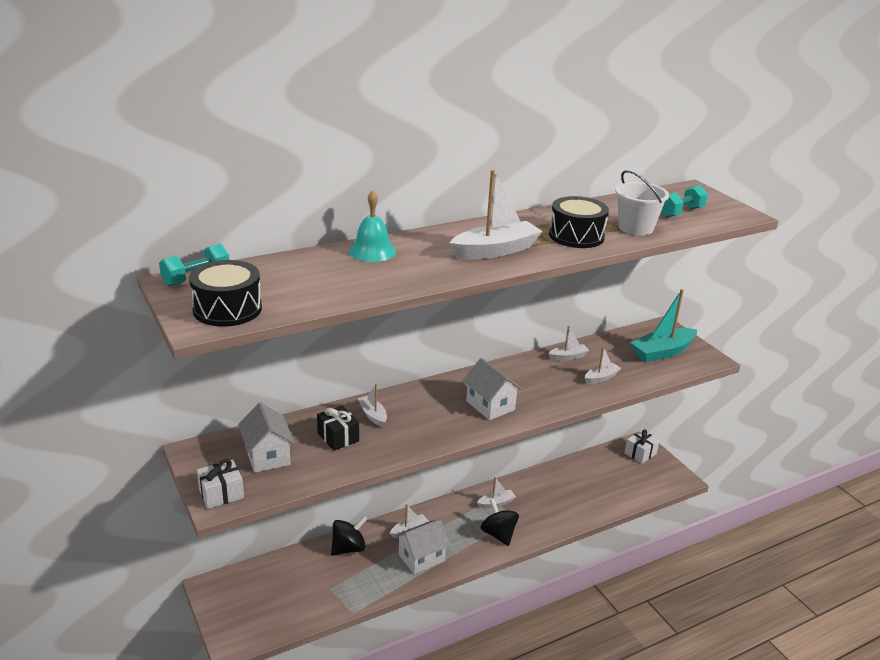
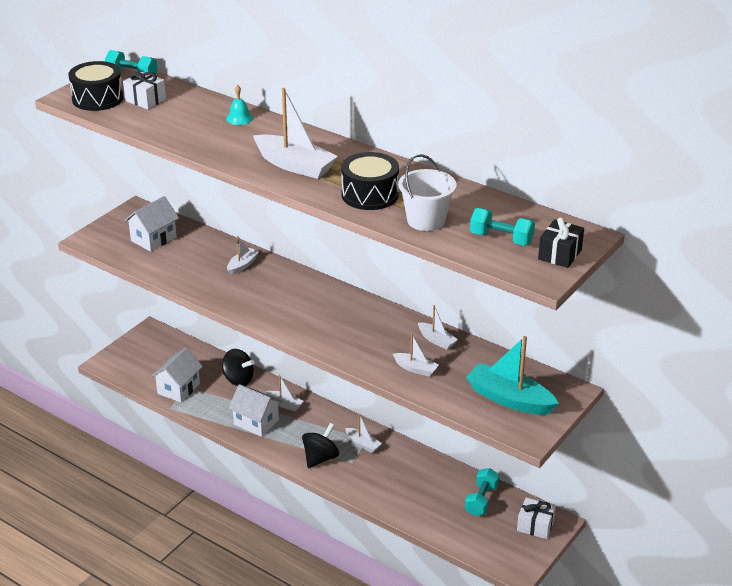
camera: 65 degrees right, 5 degrees up
(221, 494) = (99, 237): white gift -> white gift (145, 100)
(338, 437) = (200, 259): black gift -> black gift (560, 254)
(372, 251) = (239, 118): turquoise bell -> turquoise bell, size x0.64
(490, 405) = (308, 317): white house -> white house (178, 388)
(600, 467) = (481, 500): none -> turquoise dumbbell

